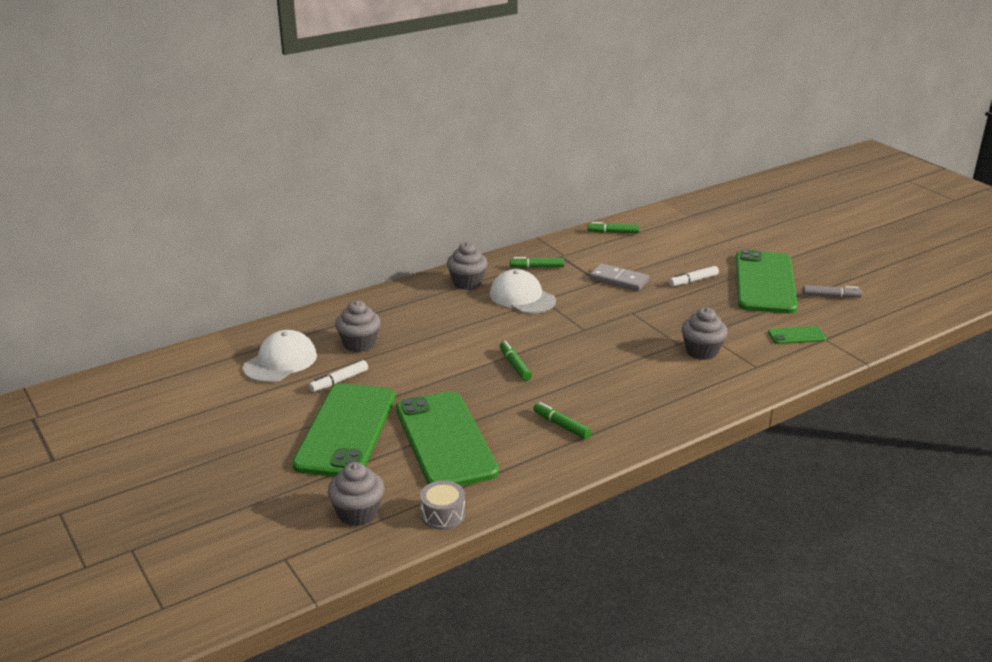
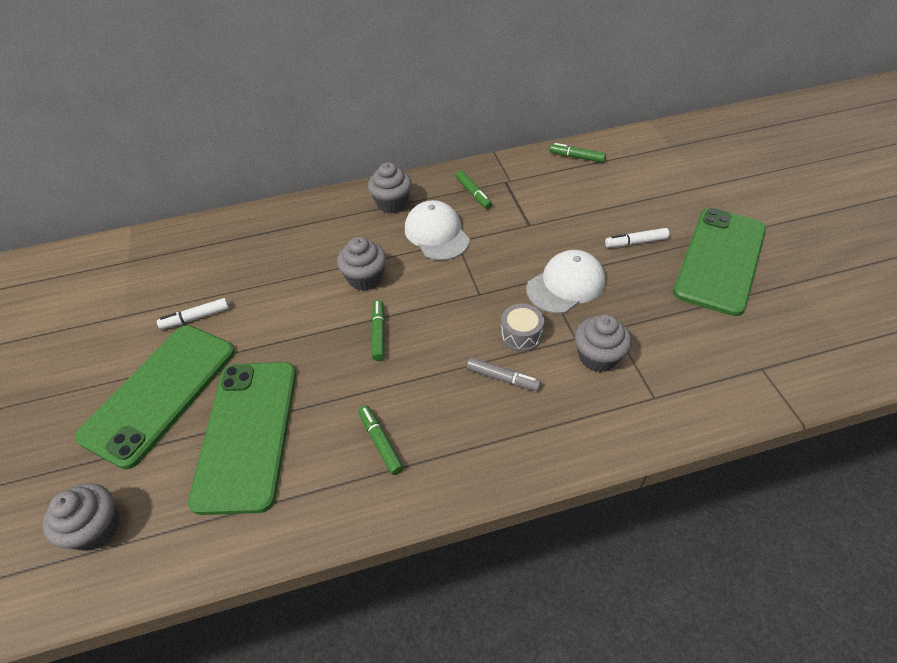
camera: 20 degrees right, 20 degrees up
(280, 362) = (159, 279): white cap -> white cap (566, 285)
(359, 344) = (243, 269): grey cupcake -> grey cupcake (365, 278)
(443, 515) = (178, 558): grey drum -> grey drum (521, 335)
(537, 267) = (473, 193): green marker -> green marker turned 135 degrees counterclockwise
(619, 280) = (551, 227): grey domino -> none
(796, 336) = (727, 355): green phone -> none
(831, 296) = (796, 297): grey marker -> grey marker (502, 378)

